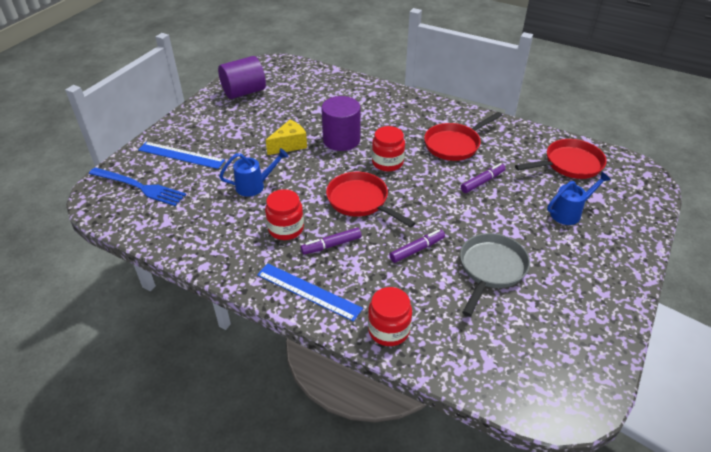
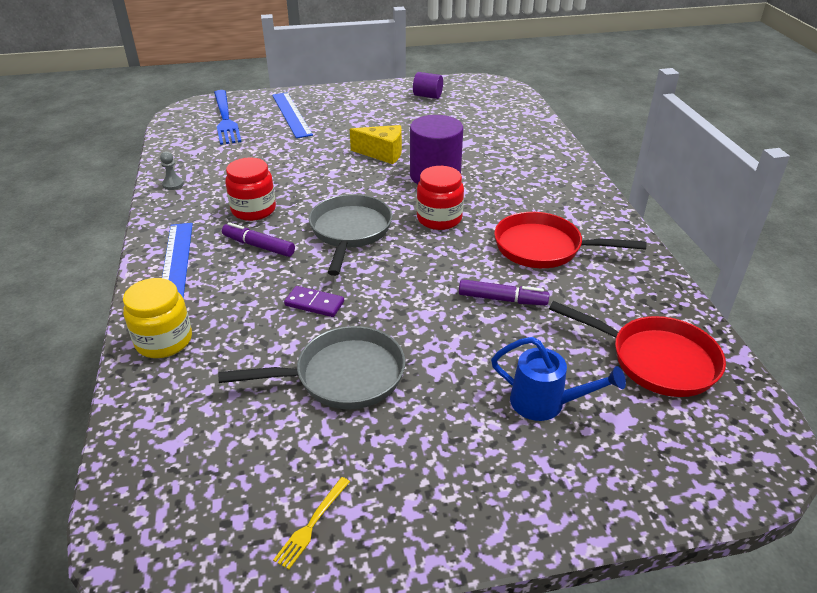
camera: 50 degrees right, 5 degrees down
(201, 252) = (173, 184): none -> grey pawn
(244, 92) = (427, 96): purple cylinder -> purple cylinder, size x0.55
(254, 186) = (296, 166): blue watering can -> none
(360, 201) = (350, 232): red pan -> grey pan
(388, 330) = (164, 341): red jar -> yellow jar
(417, 249) = (314, 304): purple marker -> purple domino
(589, 332) = (312, 524): none -> yellow fork

